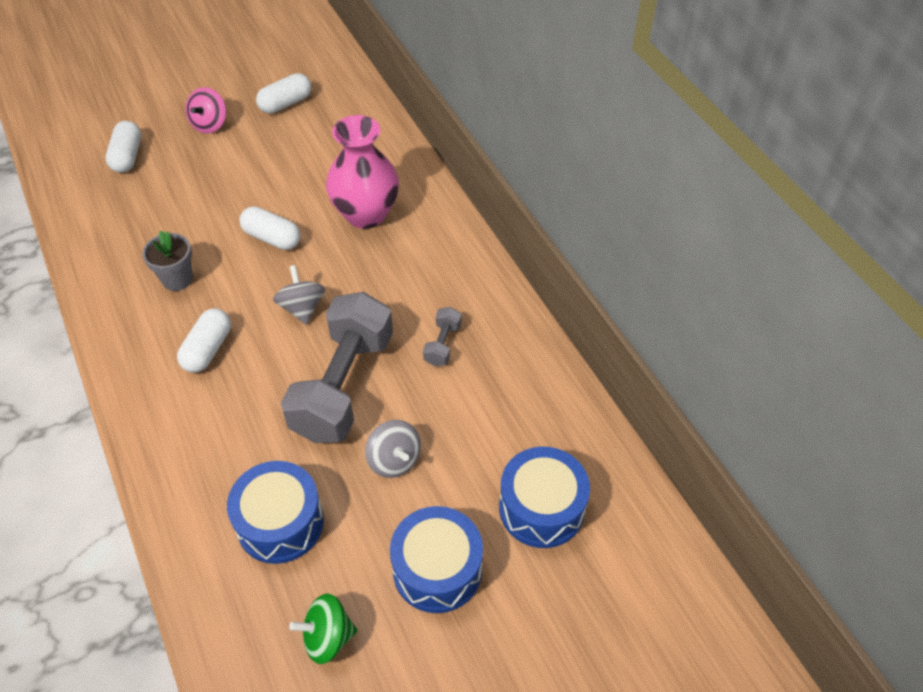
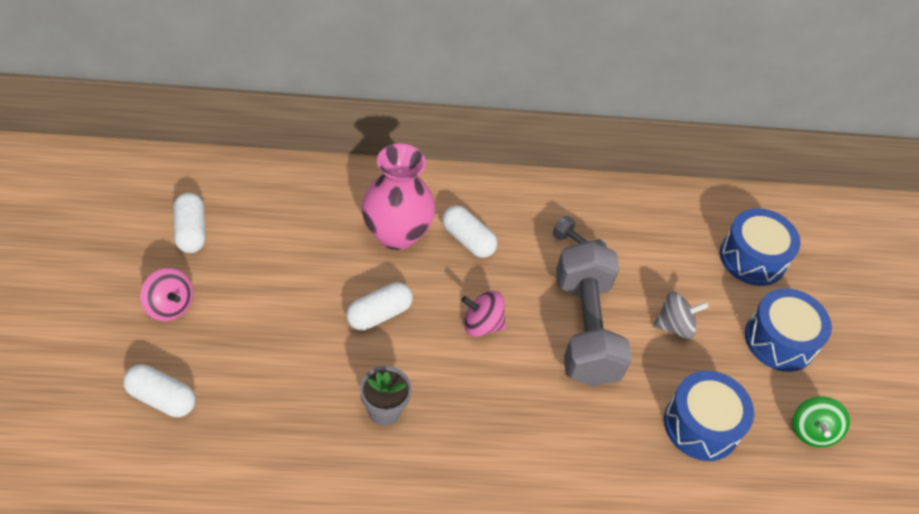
camera: 70 degrees left, 0 degrees up
(208, 349) = (490, 414): white capsule -> white capsule (468, 240)
(302, 308) = (482, 324): grey spinning top -> pink spinning top
(343, 386) = (585, 329): grey dumbbell -> grey dumbbell turned 45 degrees clockwise

